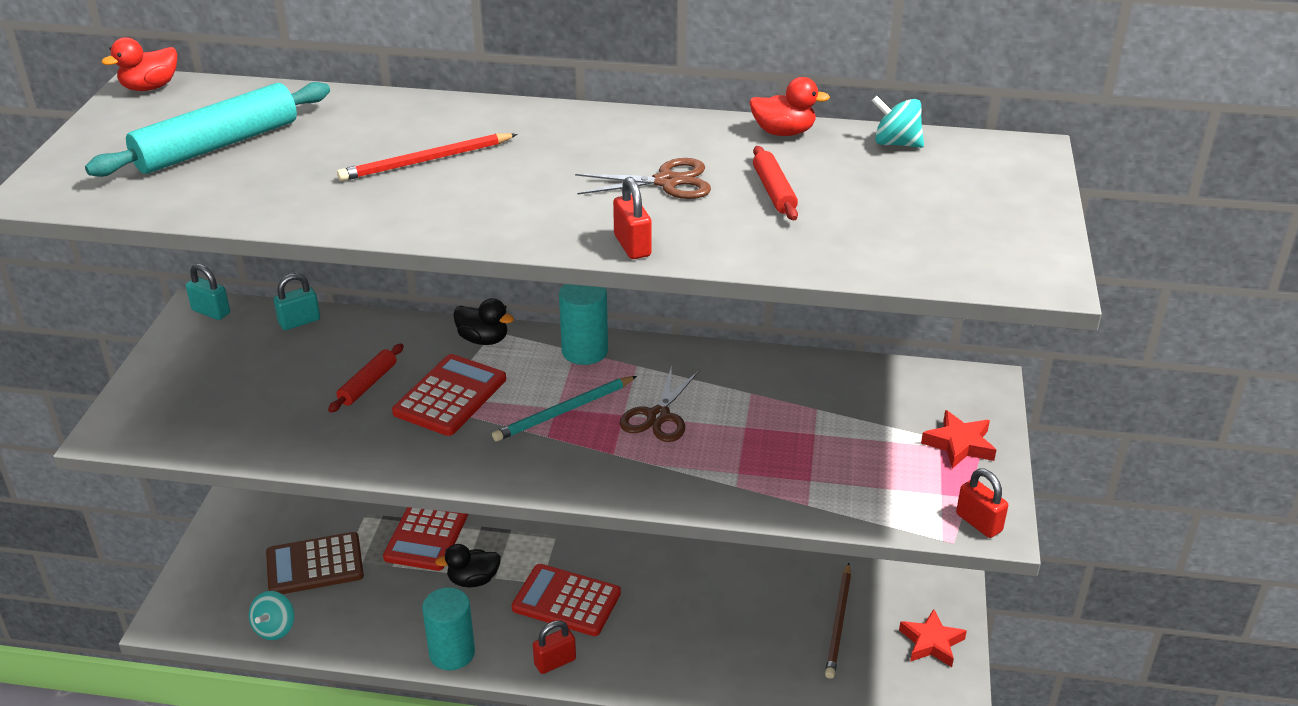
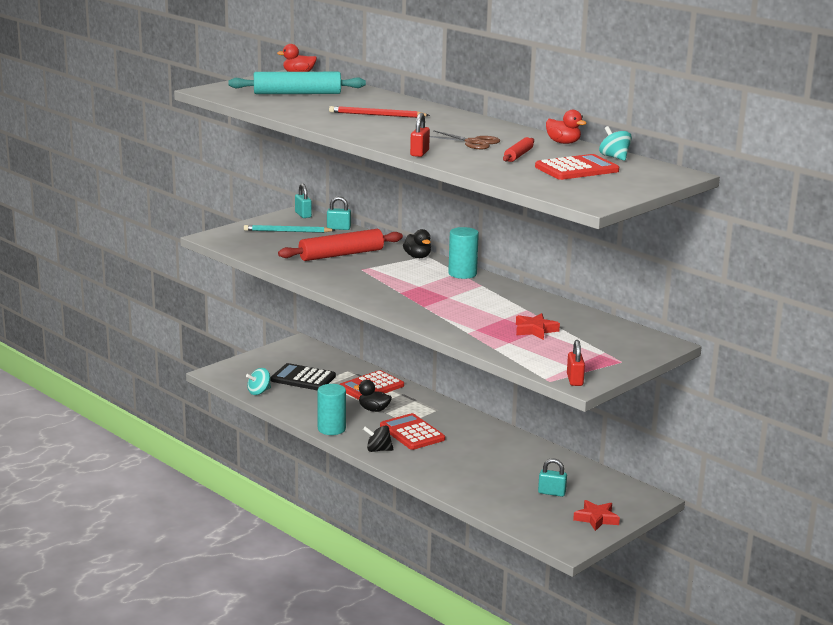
camera: 35 degrees right, 15 degrees down
(315, 565) = (303, 378): brown calculator -> black calculator
(368, 384) = (341, 254): red rolling pin -> red rolling pin, size x1.95
(450, 396) = (373, 268): red calculator -> red calculator (576, 169)
(555, 662) = (378, 450): red padlock -> black spinning top
(564, 411) = (420, 288): turquoise pencil -> turquoise pencil (287, 231)
(658, 416) = (465, 302): brown scissors -> none
(838, 623) = (551, 493): brown pencil -> turquoise padlock
(959, 444) = (611, 356): red star -> red star (535, 330)

